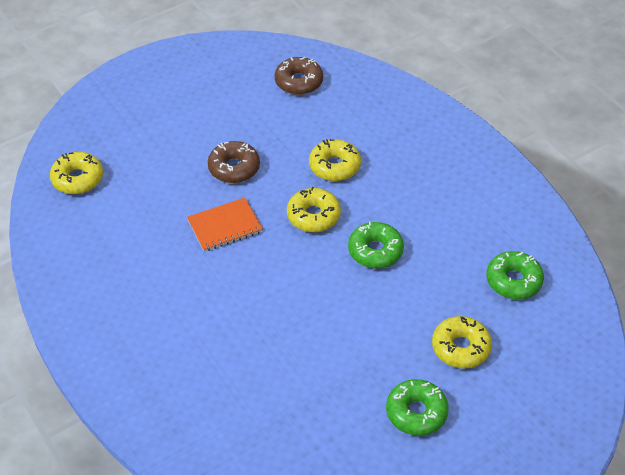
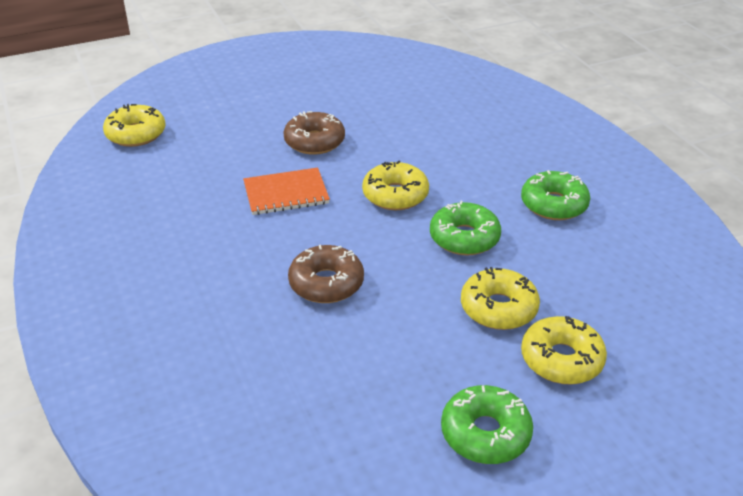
camera: 10 degrees right, 10 degrees down
(298, 82) = (409, 76): brown donut -> brown donut (326, 283)
(334, 166) = (432, 151): yellow donut -> yellow donut (498, 308)
(513, 281) = (643, 290): green donut -> green donut (553, 204)

